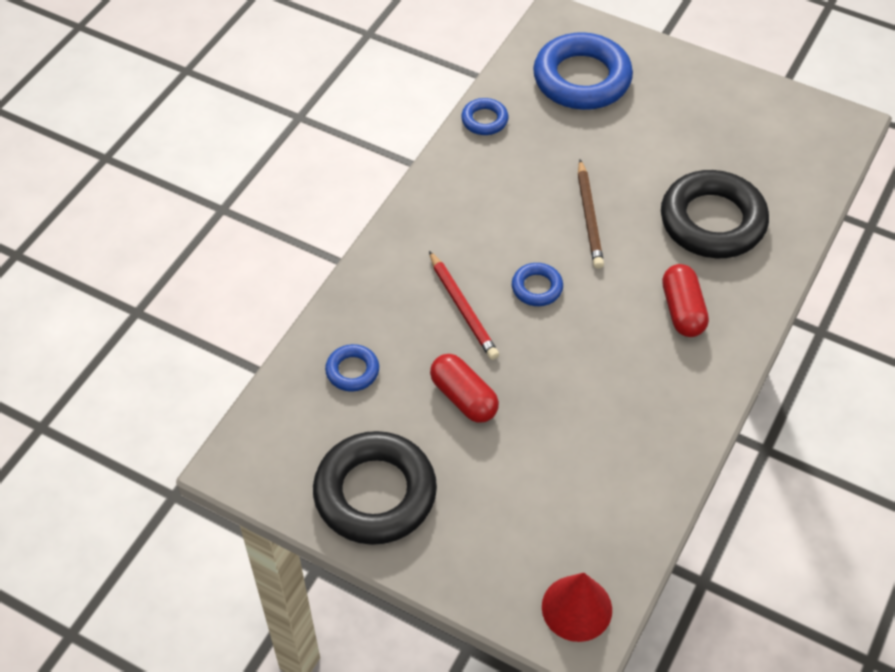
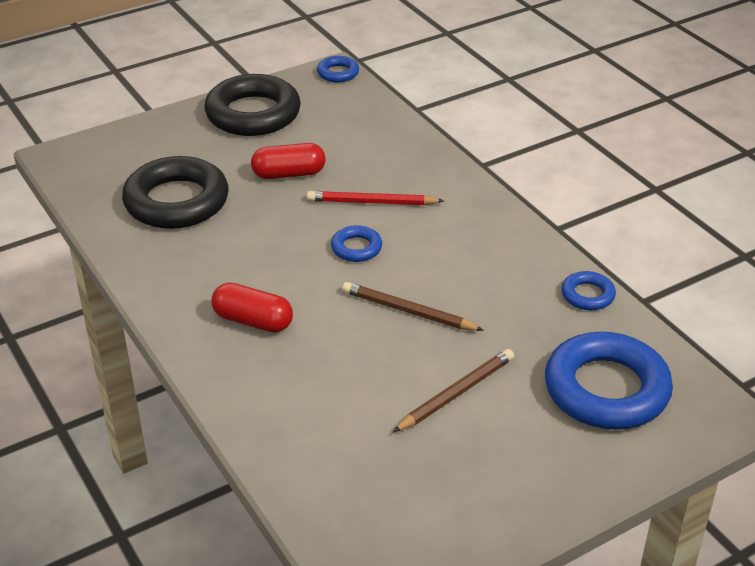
camera: 120 degrees right, 15 degrees down
(352, 371) = (362, 134): blue ring -> blue ring (338, 73)
(576, 608) = (80, 161): red cone -> none
(653, 153) = (457, 393): none -> brown pencil
(712, 221) = (332, 392): black ring -> black ring (176, 201)

